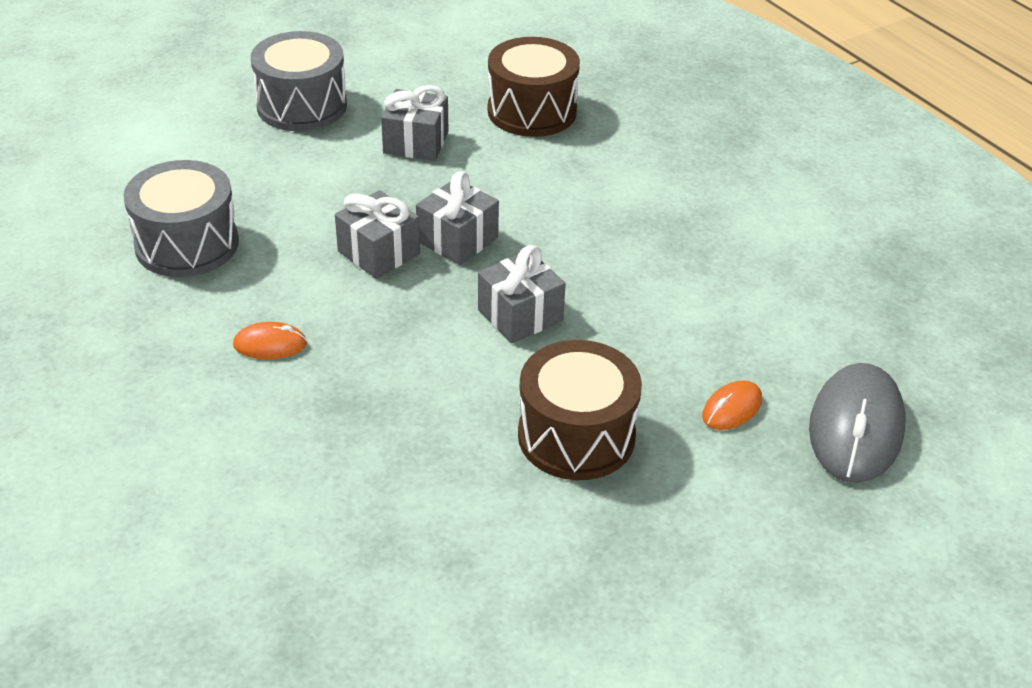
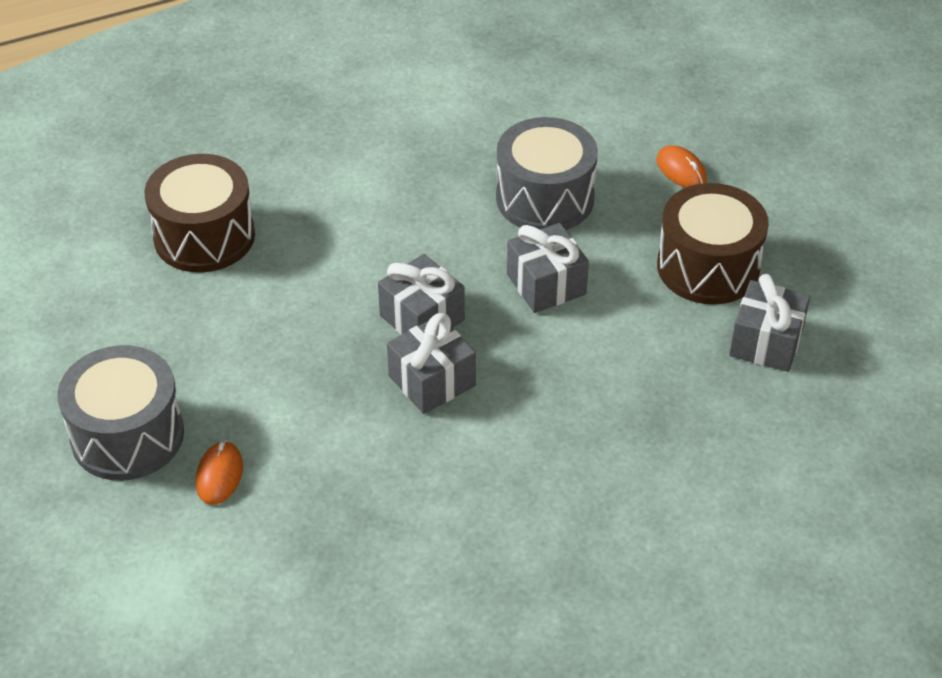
camera: 80 degrees left, 5 degrees up
(187, 244) = (385, 548): grey drum -> grey drum (545, 198)
(270, 345) = (567, 474): orange mouse -> orange mouse (219, 475)
(416, 142) = (237, 337): grey gift -> grey gift (766, 342)
(856, 428) = (708, 108): grey mouse -> none

